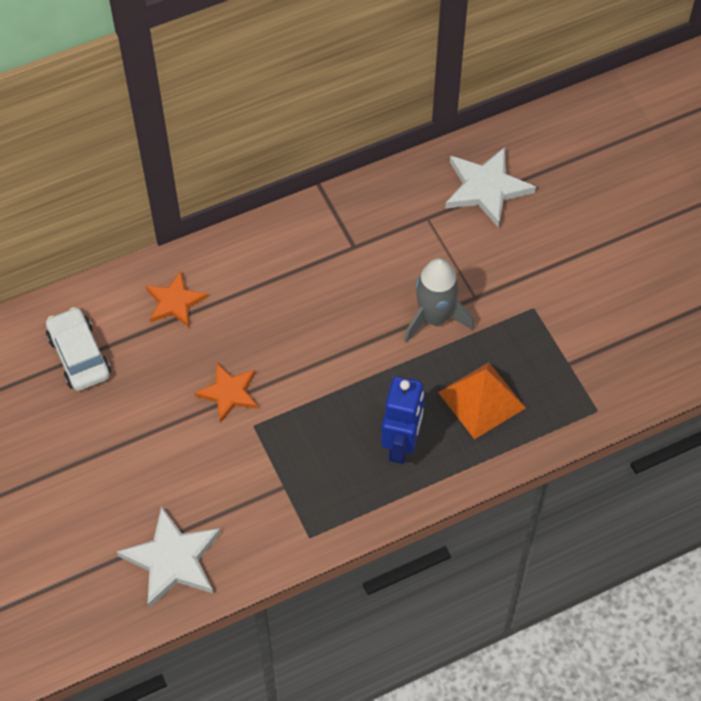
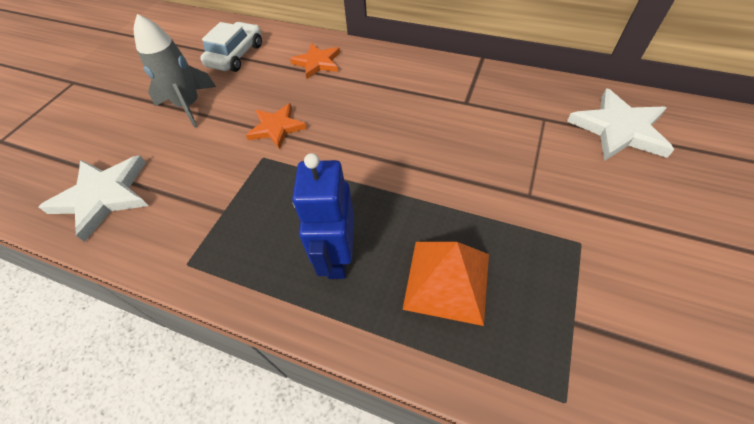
camera: 50 degrees right, 5 degrees down
(401, 445) = (337, 257): blue robot -> blue robot turned 120 degrees clockwise
(434, 318) = (476, 185): grey rocket -> grey rocket (189, 105)

